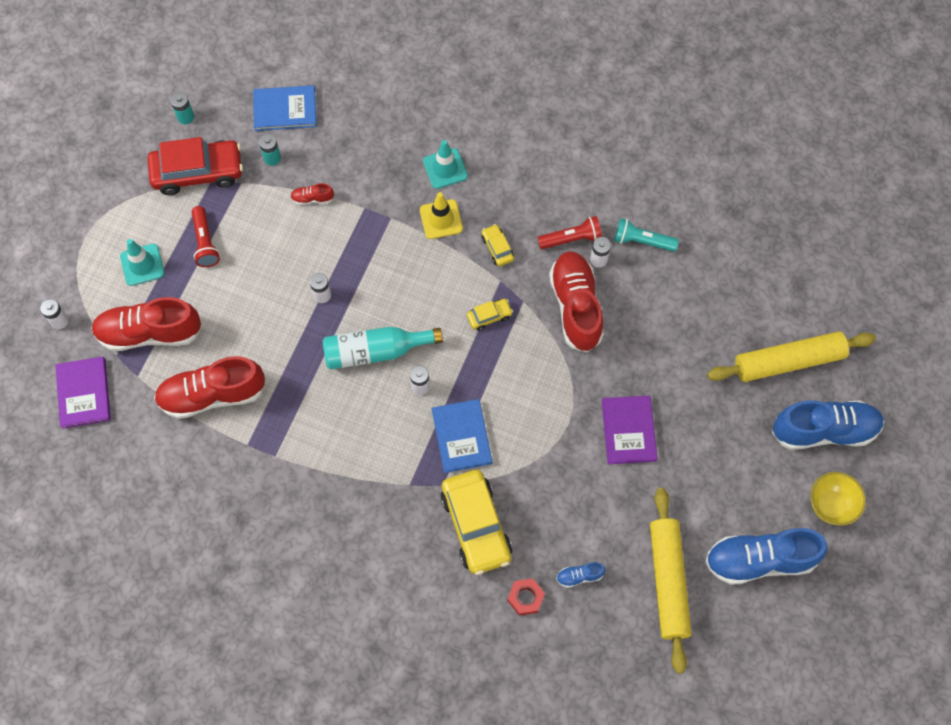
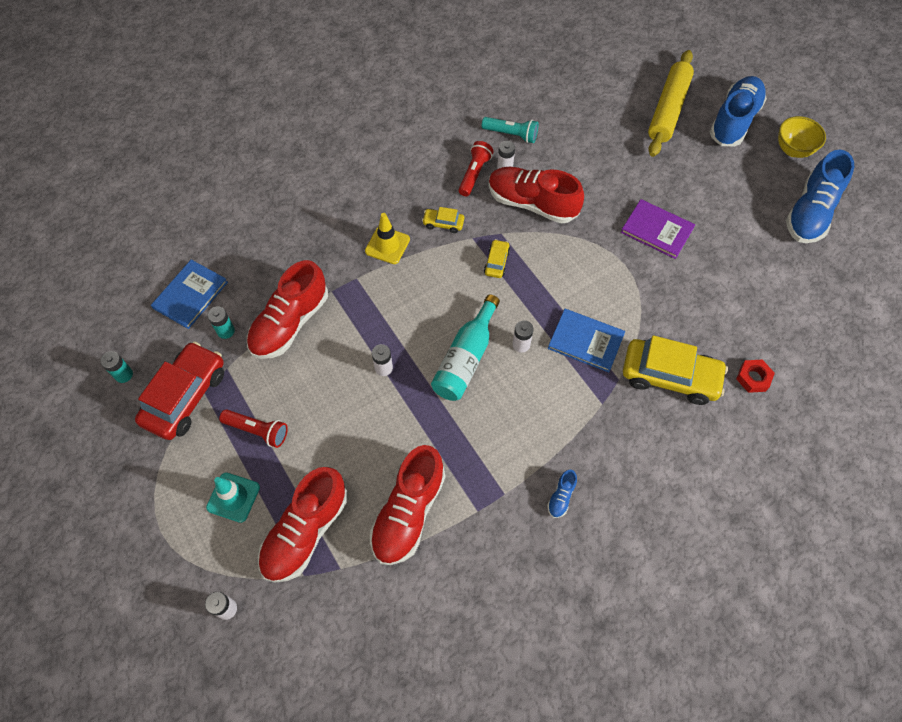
camera: 55 degrees left, 5 degrees down
(84, 393) = (319, 630): purple book -> none
(312, 198) = (290, 323): red shoe -> red shoe, size x2.38
(445, 168) = (346, 217): turquoise traffic cone -> none
(579, 576) = (756, 331): blue shoe -> blue shoe (561, 497)
(642, 241) = (511, 134): turquoise flashlight -> turquoise flashlight turned 120 degrees counterclockwise
(668, 581) = (794, 277): yellow rolling pin -> none

